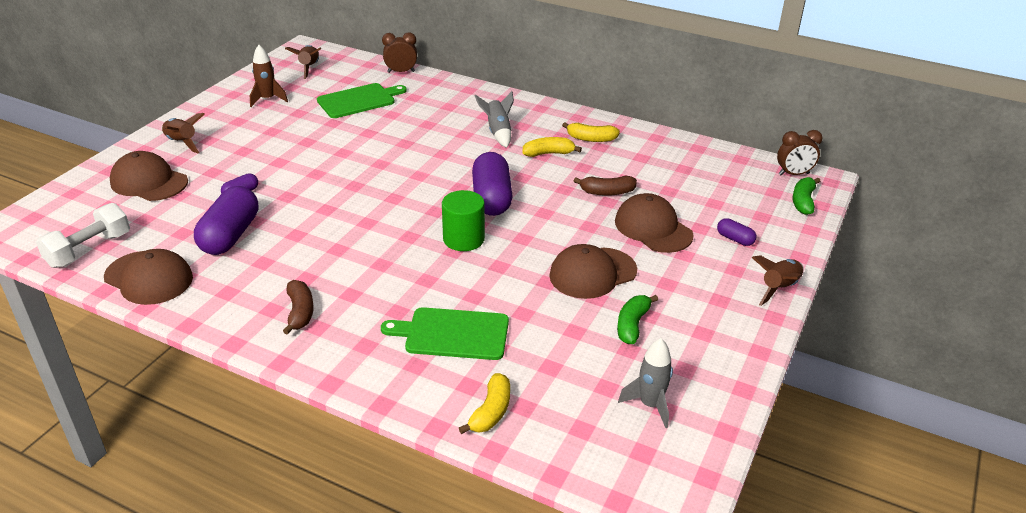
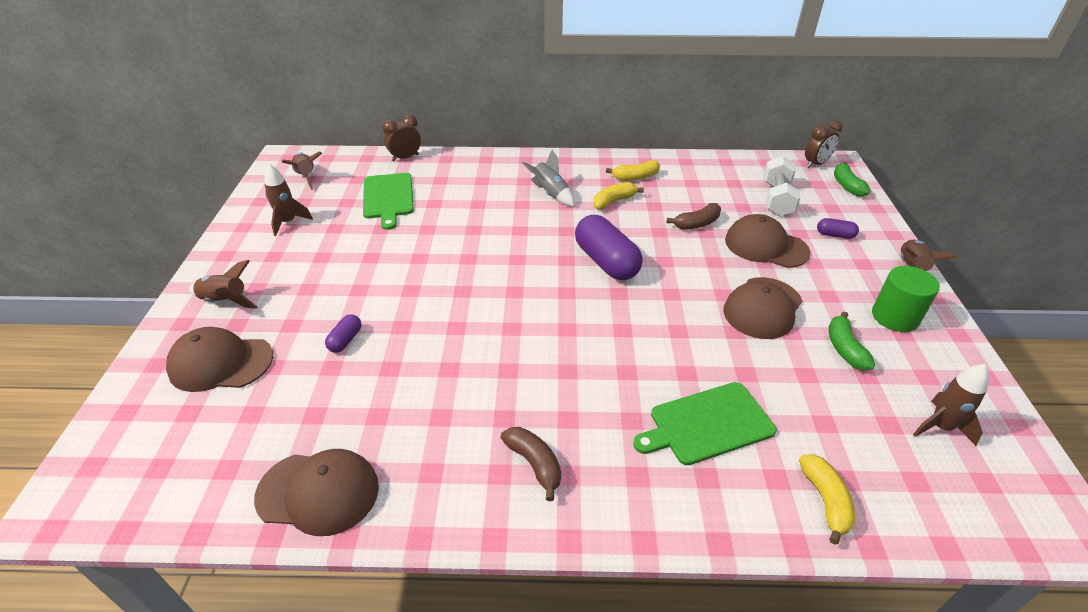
camera: 25 degrees left, 5 degrees up
(89, 250) = (207, 483): white dumbbell -> white dumbbell (777, 199)
(230, 235) = (375, 397): purple capsule -> none
(359, 100) = (388, 198): green cutting board -> green cutting board turned 135 degrees clockwise
(463, 239) = (620, 313): green cylinder -> green cylinder (895, 317)
(650, 405) = (940, 427): grey rocket -> brown rocket

